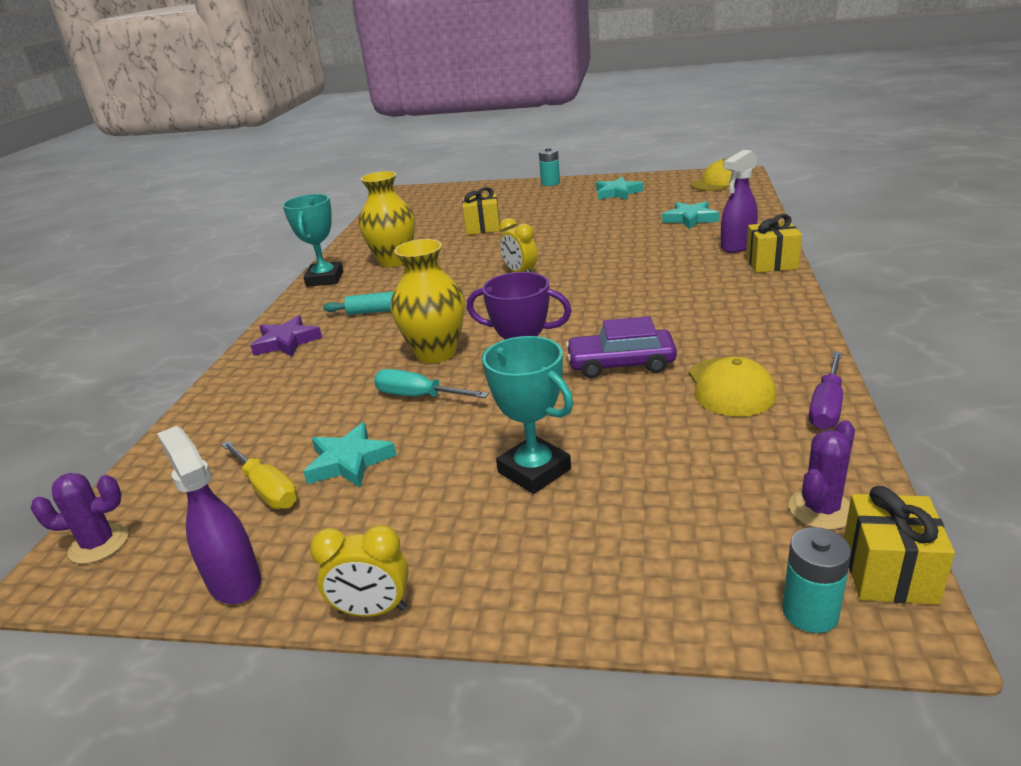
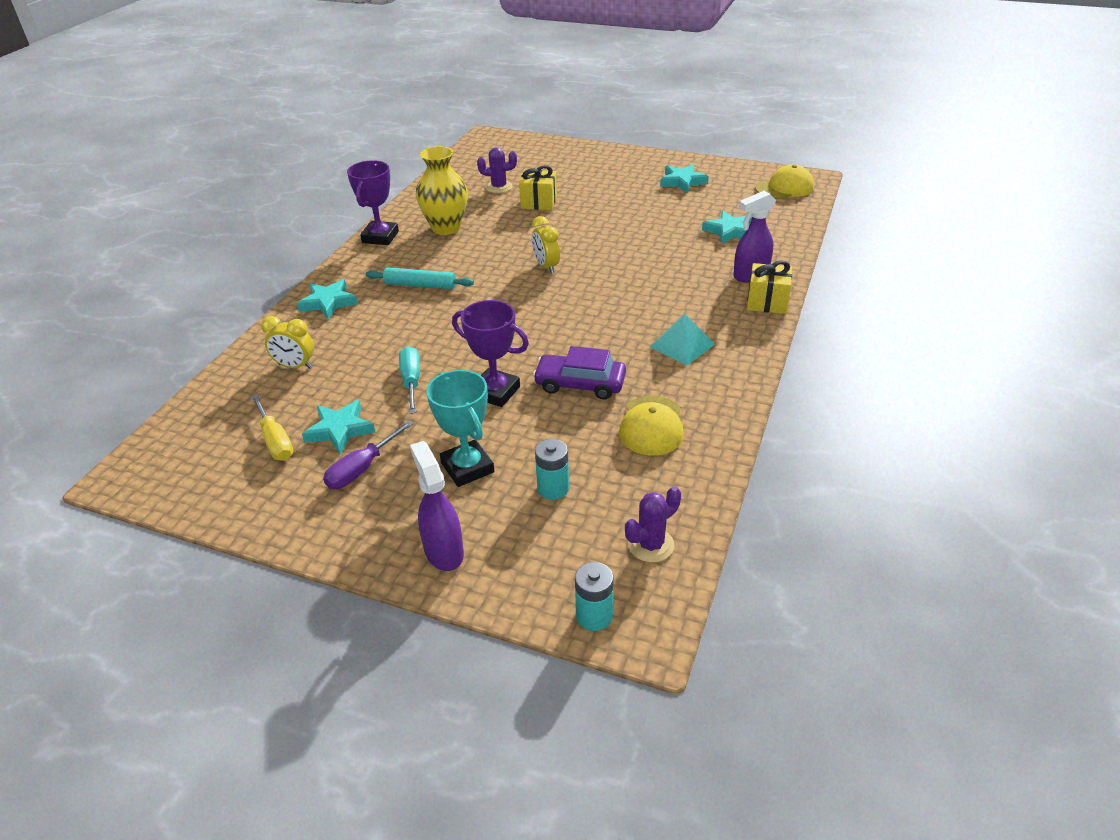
camera: 10 degrees right, 10 degrees up
(99, 544) = (153, 460): purple cactus -> purple cactus (499, 187)
(234, 581) = (235, 508): purple spray bottle -> purple spray bottle (443, 551)
(286, 342) = (328, 302): purple star -> turquoise star
(325, 279) = (380, 237): turquoise trophy -> purple trophy
(372, 610) = (317, 550): yellow clock -> yellow clock (295, 366)
(419, 396) = (411, 381): turquoise screwdriver -> turquoise screwdriver turned 45 degrees clockwise
(436, 353) = (441, 340): yellow vase -> none
(550, 183) = (627, 154): turquoise battery -> turquoise battery (553, 488)
(710, 311) = (682, 345): none -> turquoise pyramid
(826, 406) = (713, 460): purple screwdriver -> purple screwdriver (362, 468)
(888, 572) = (664, 601): yellow gift -> none

